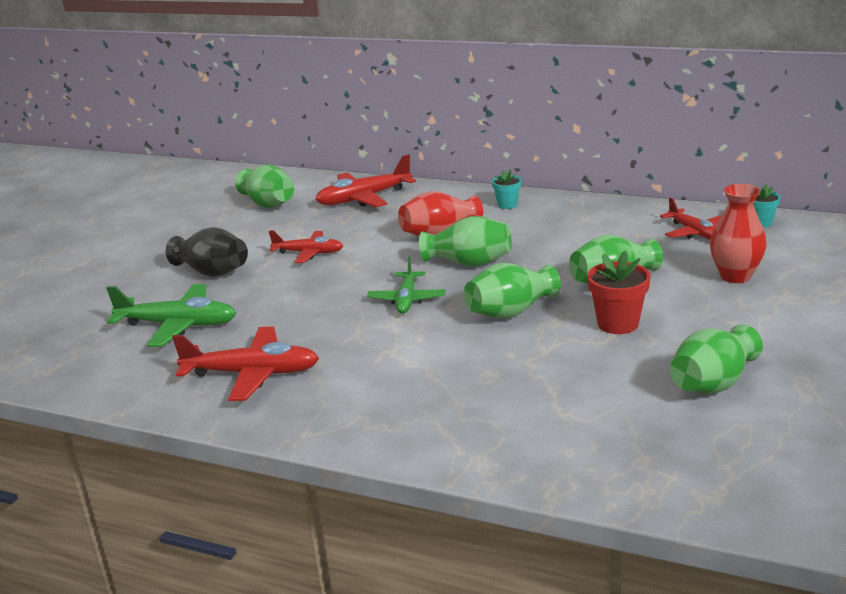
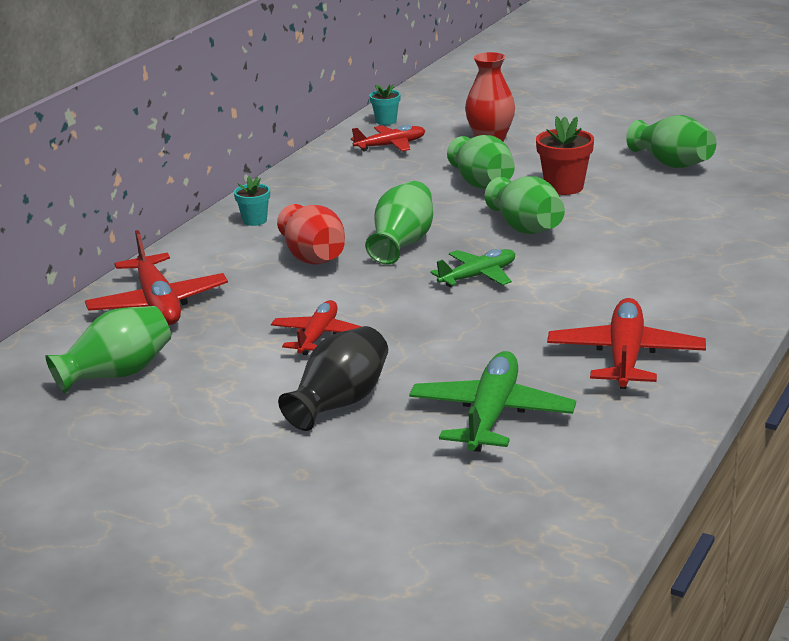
camera: 85 degrees left, 0 degrees up
(407, 300) = (478, 276): green plane -> green plane turned 45 degrees counterclockwise

